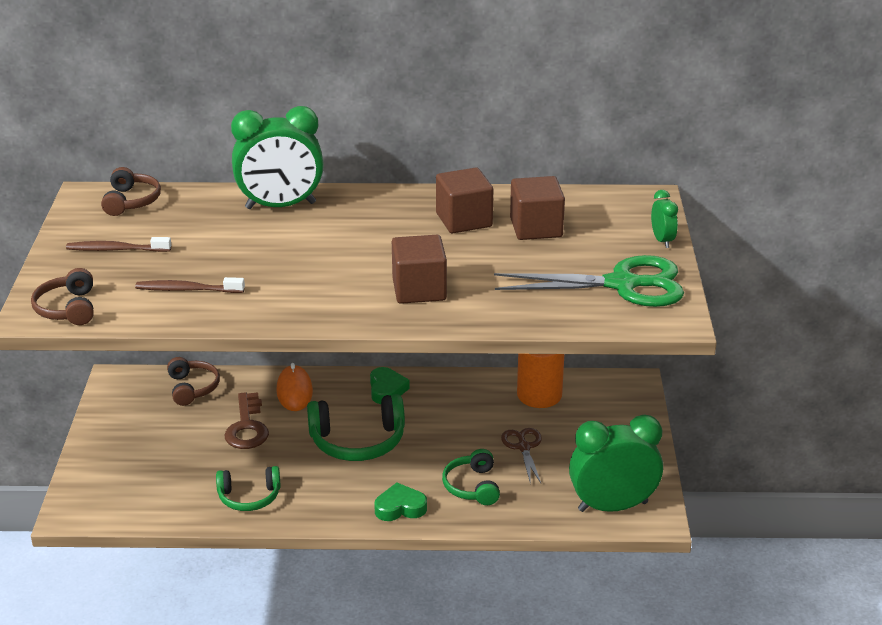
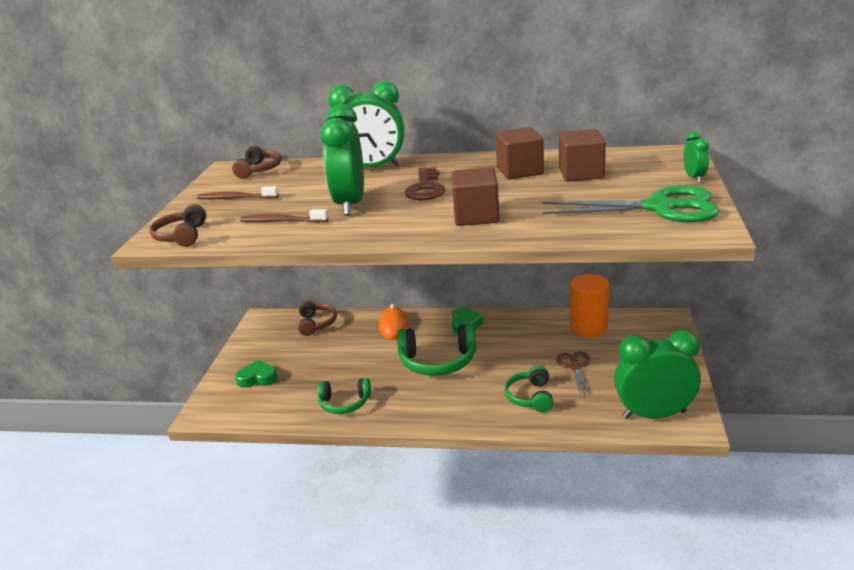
camera: 10 degrees right, 5 degrees down
(247, 427) = (352, 351): brown key -> brown key (425, 188)
(265, 265) = (350, 204): none -> green clock
(400, 507) = (467, 413): green heart -> green heart (257, 378)

